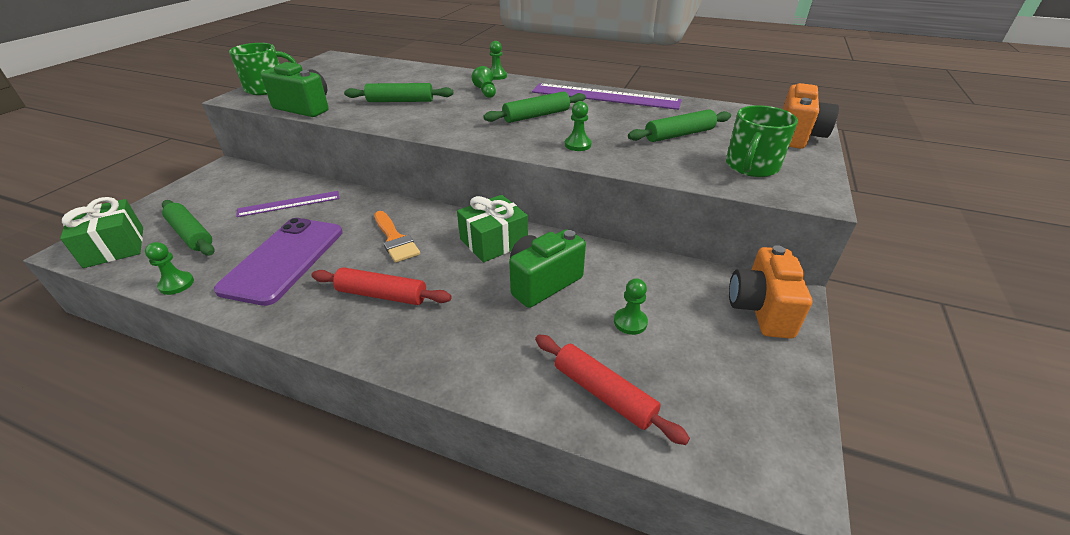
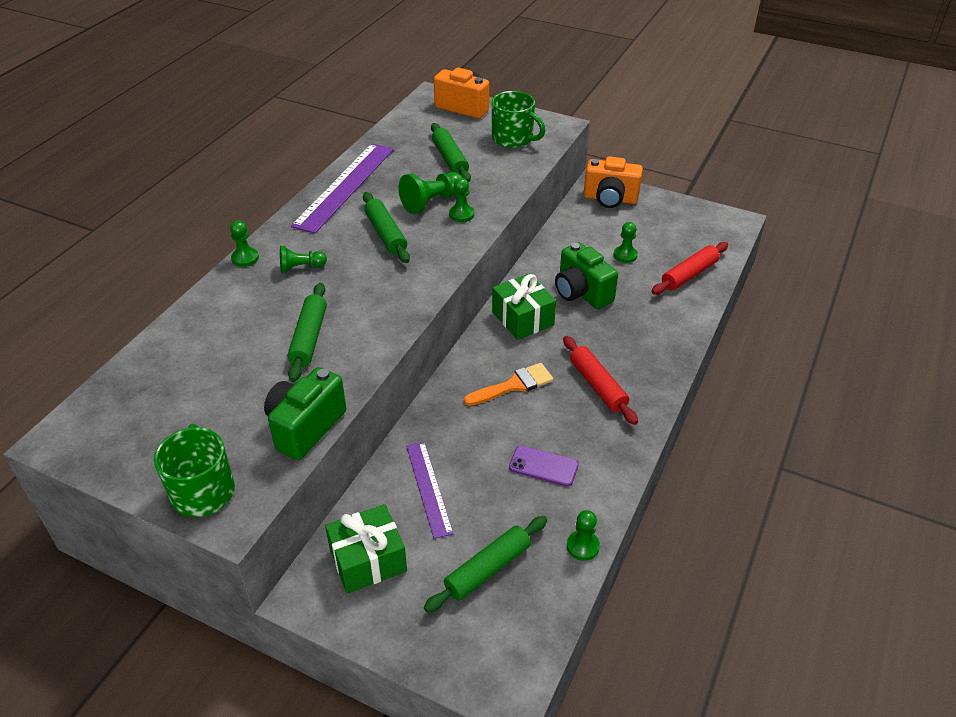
camera: 85 degrees left, 5 degrees up
(114, 247) = (509, 643): green gift -> green gift (368, 560)
(284, 259) = (543, 466): purple phone -> purple phone, size x0.49
(382, 295) = (597, 385): red rolling pin -> red rolling pin turned 45 degrees counterclockwise
(594, 131) = (432, 202): none -> green pawn

